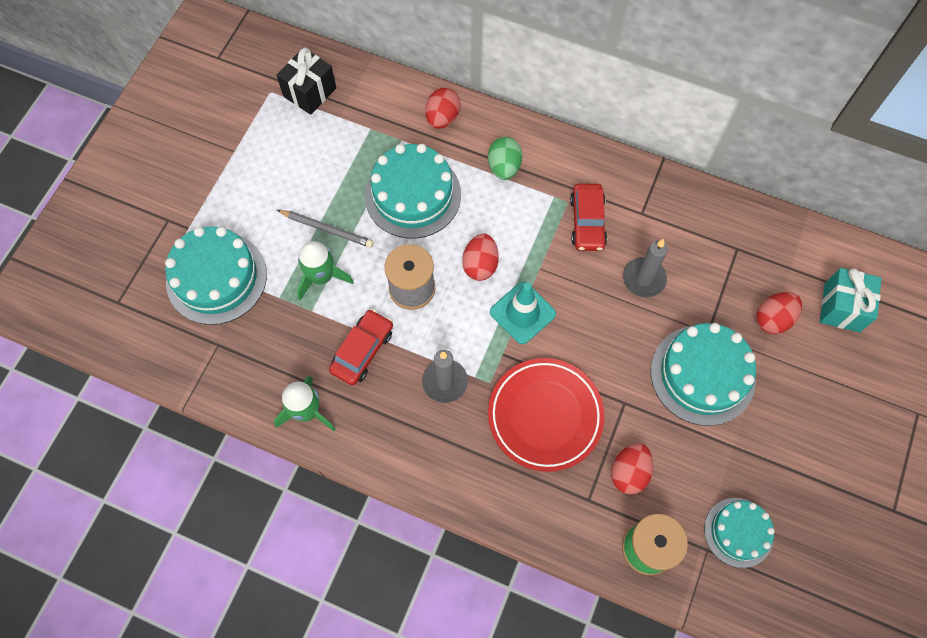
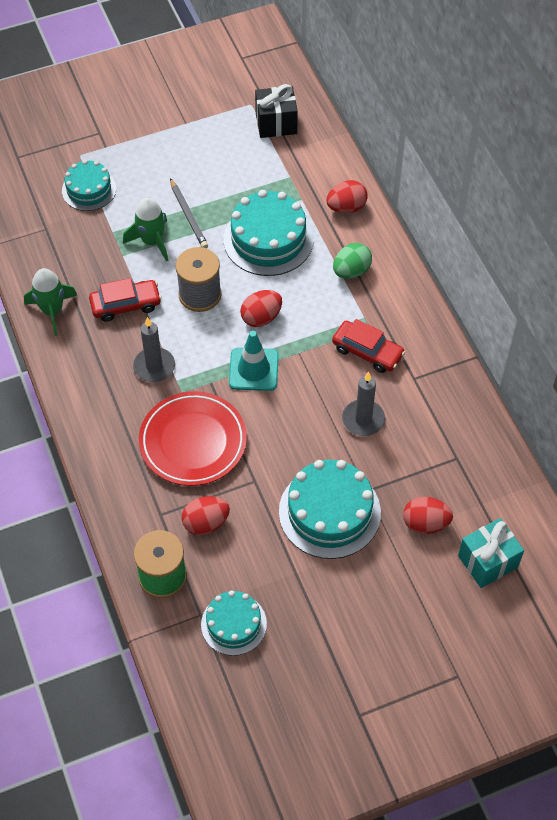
camera: 45 degrees right, 10 degrees down
(216, 278) = (89, 189): turquoise cake -> turquoise cake, size x0.62
(587, 222) = (367, 352): red car -> red car turned 105 degrees counterclockwise

